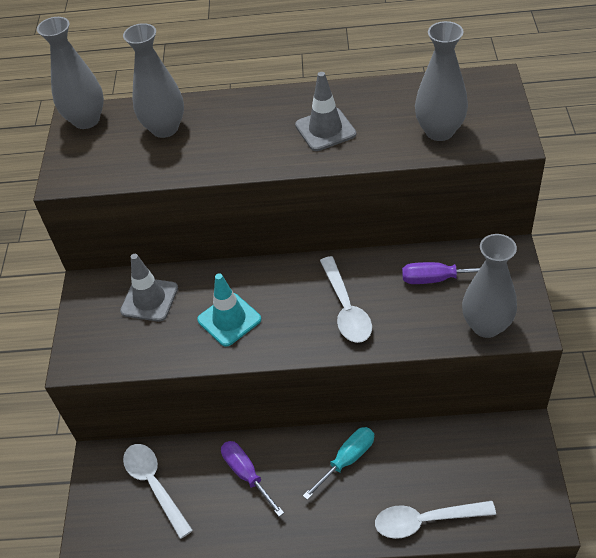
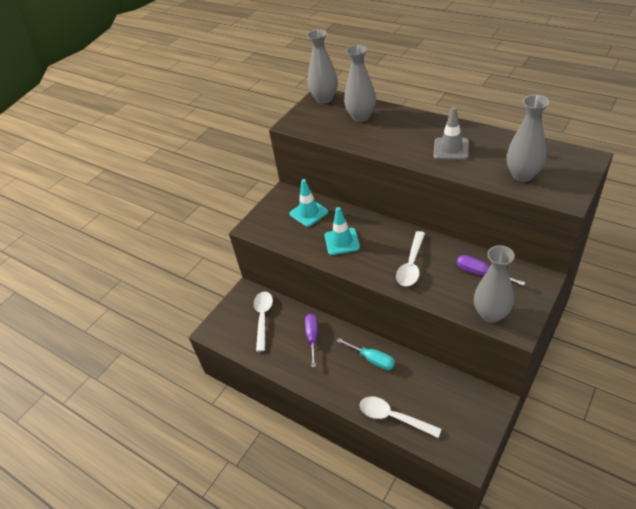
camera: 35 degrees right, 5 degrees down
(149, 299) = (309, 213): grey traffic cone -> turquoise traffic cone
(347, 460) = (372, 359): turquoise screwdriver -> turquoise screwdriver turned 45 degrees clockwise

